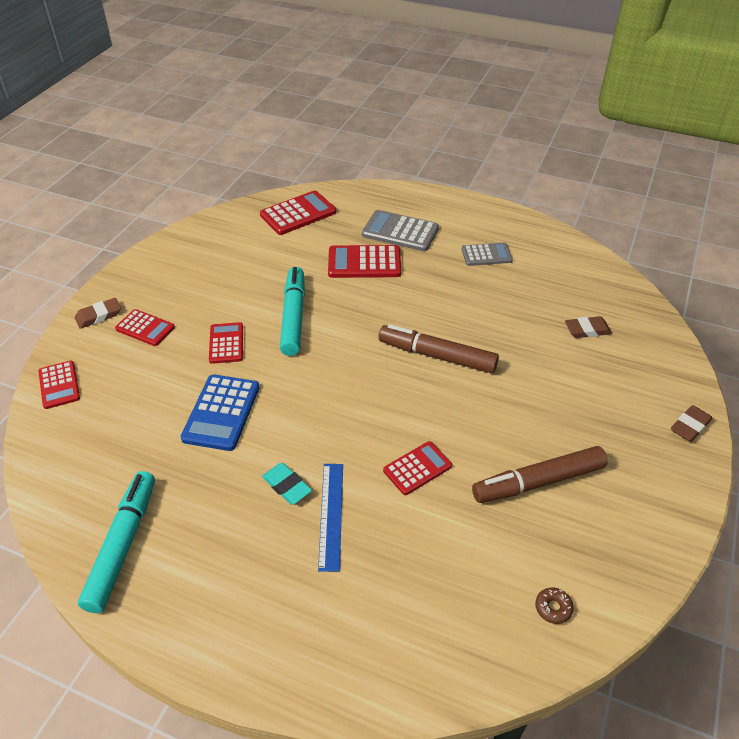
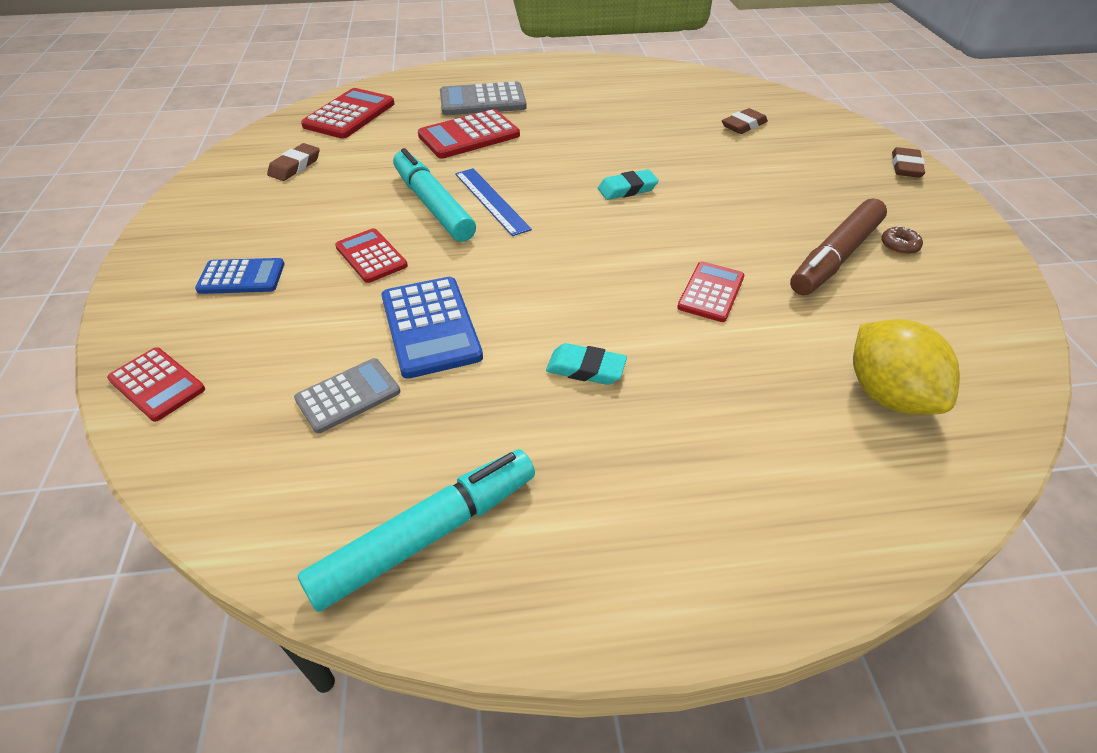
camera: 30 degrees left, 0 degrees up
(98, 316) = (157, 286): brown eraser -> brown eraser (295, 166)
(122, 545) = (427, 535): turquoise marker -> turquoise marker turned 75 degrees clockwise
(145, 328) = (241, 277): red calculator -> blue calculator
(331, 515) = (665, 375): blue ruler -> blue ruler (491, 201)
(437, 356) = (627, 189): brown marker -> turquoise eraser
(463, 603) = (887, 395): none -> yellow lemon
(486, 255) = (590, 96): grey calculator -> grey calculator (348, 395)
(553, 608) = (968, 358): brown donut -> brown donut (899, 245)

